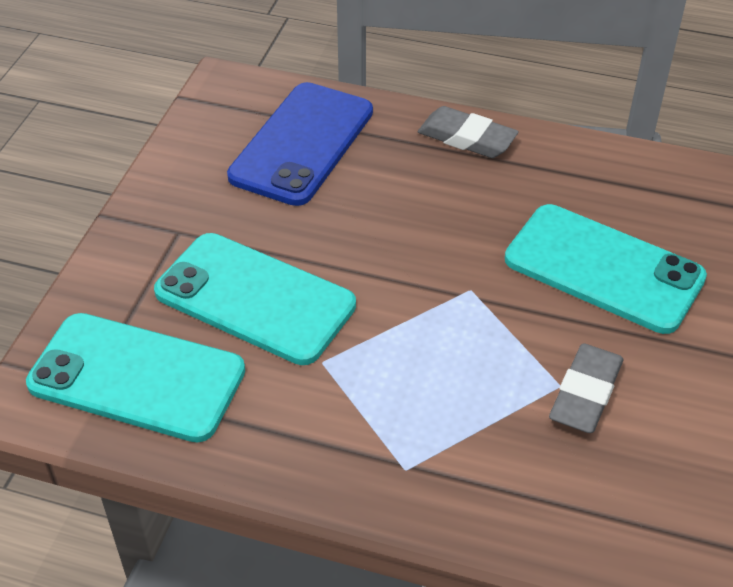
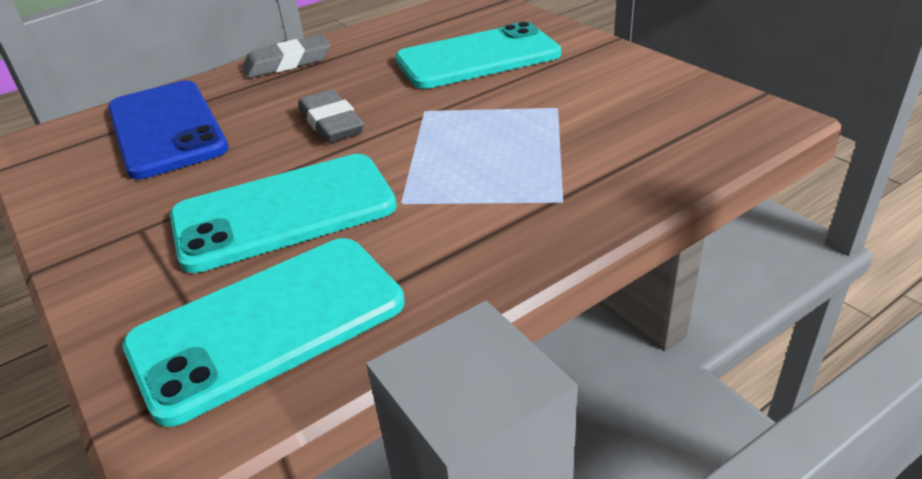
camera: 50 degrees left, 10 degrees down
(585, 393) = (576, 100): grey eraser -> grey eraser (331, 123)

